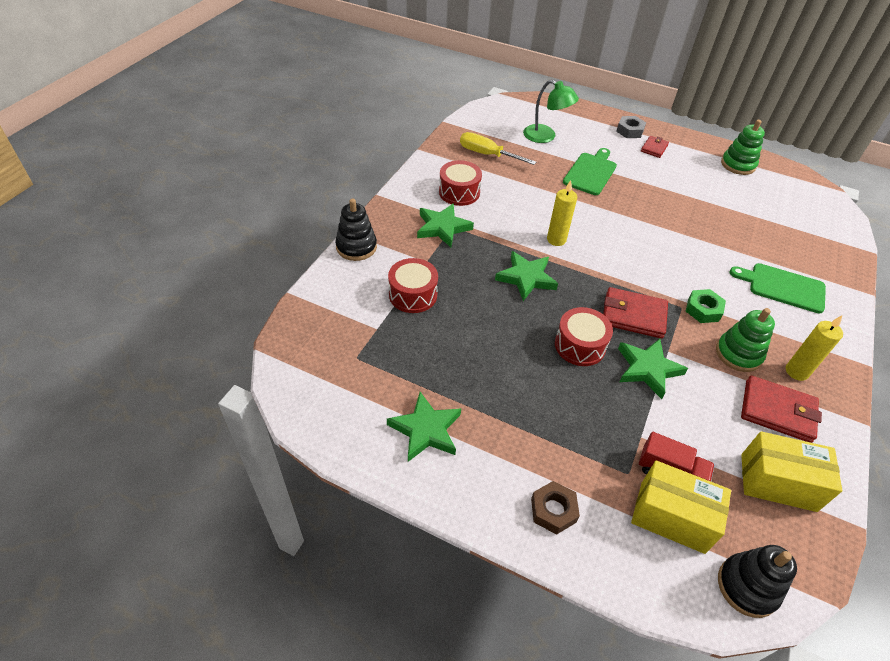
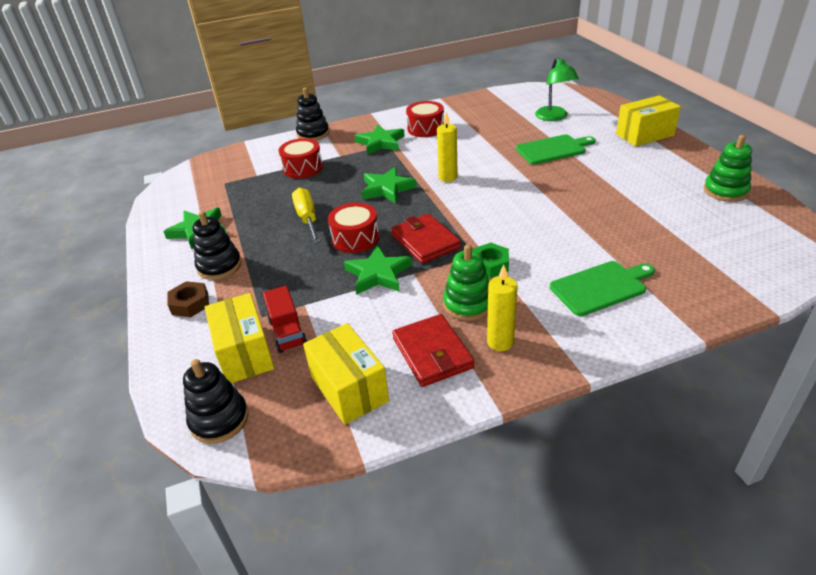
camera: 50 degrees right, 10 degrees down
(487, 154) = (485, 114): yellow screwdriver -> yellow screwdriver (307, 218)
(513, 453) = (219, 266): none -> black stacking toy
(630, 131) = (644, 135): grey nut -> yellow box
(654, 148) = (648, 153): red wallet -> none
(783, 287) = (601, 287): green cutting board -> green cutting board turned 90 degrees clockwise

